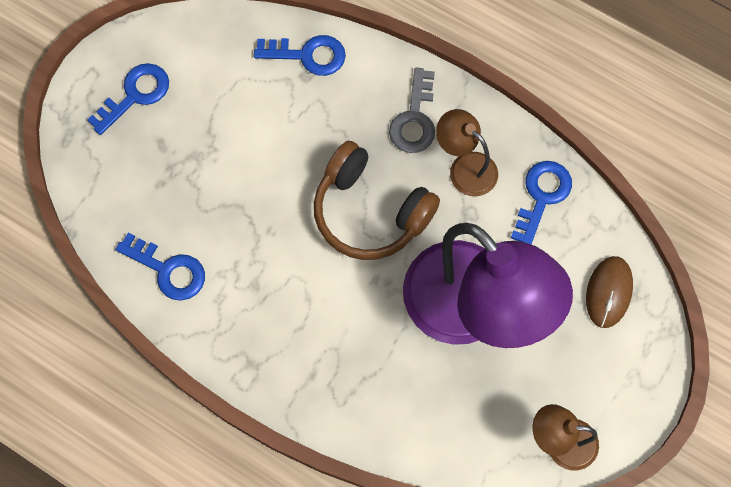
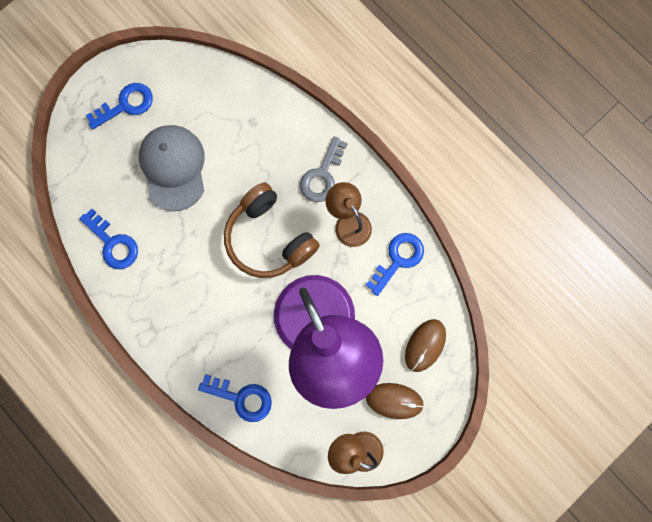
camera: 15 degrees right, 10 degrees up
(220, 157) = (173, 168): none -> grey cap
(308, 55) = (259, 106): blue key -> blue key (242, 398)
(591, 371) = (394, 400): none -> brown mouse

